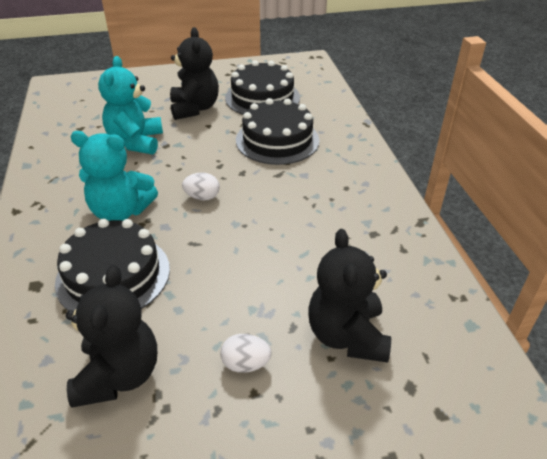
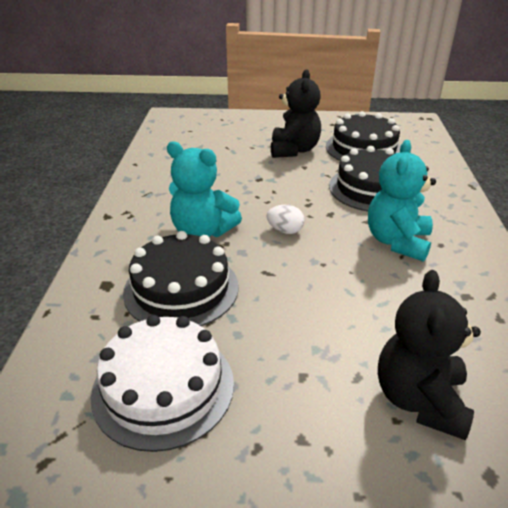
camera: 15 degrees right, 5 degrees down
(119, 375) = (163, 387): black teddy bear -> white cake
(136, 142) = (231, 172): turquoise teddy bear -> turquoise teddy bear (397, 242)
(246, 364) = (298, 405): white egg -> none

